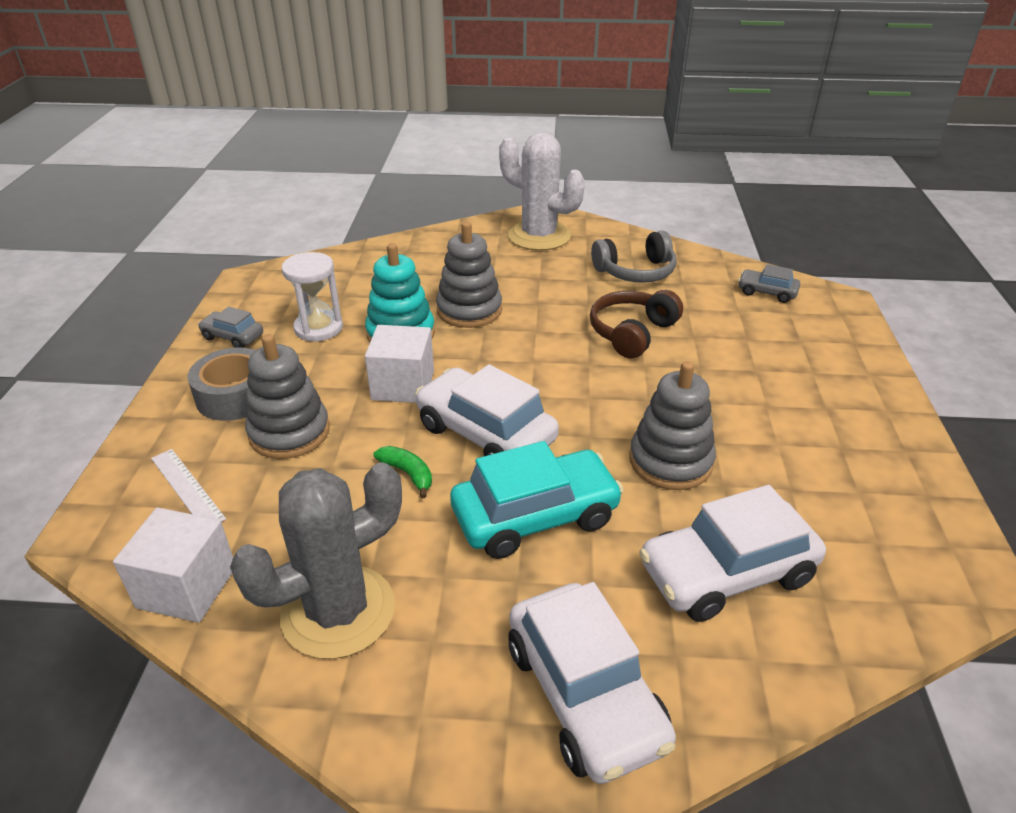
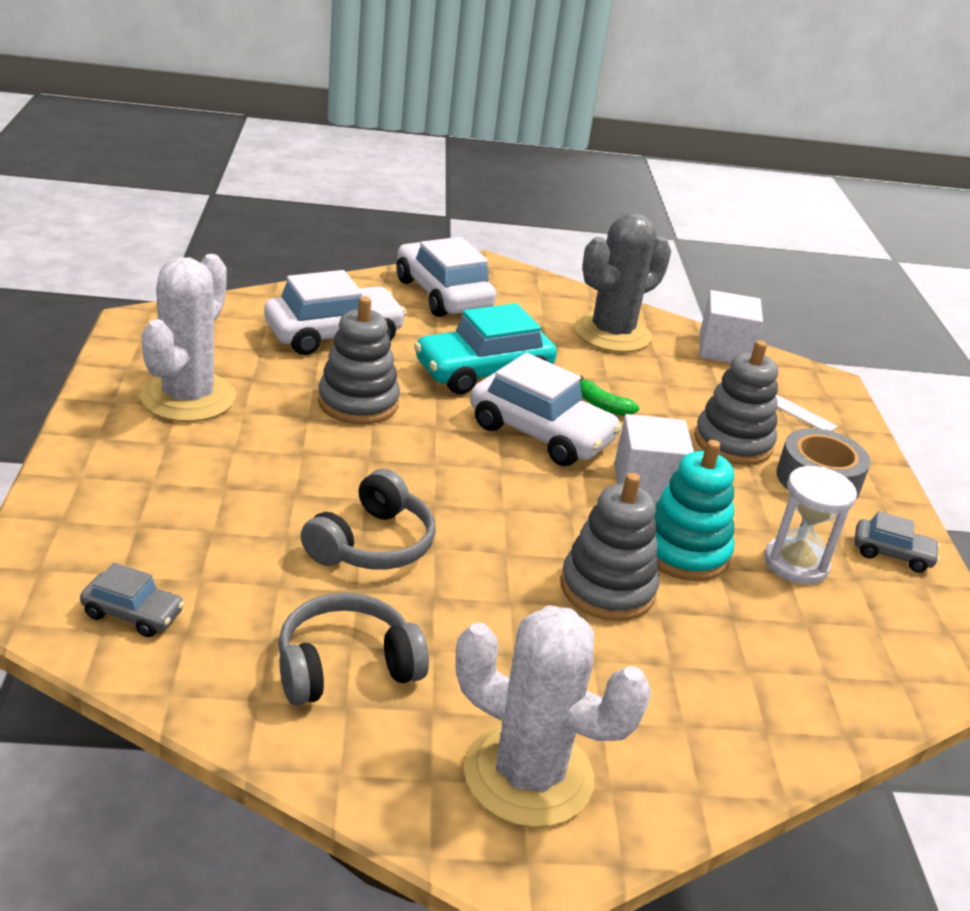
camera: 170 degrees right, 5 degrees down
(632, 333) = (372, 544): brown headphones -> grey headphones
(839, 457) = (188, 398): none -> white cactus

